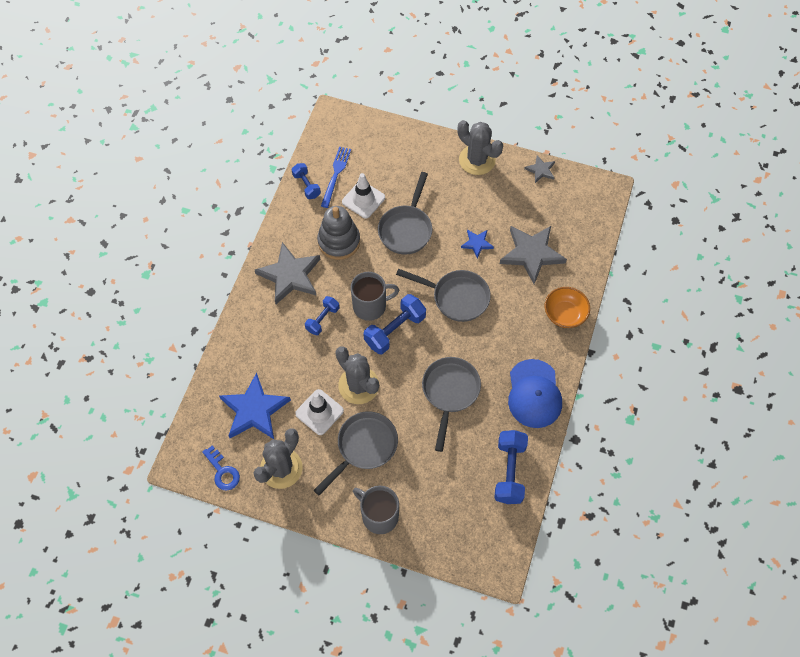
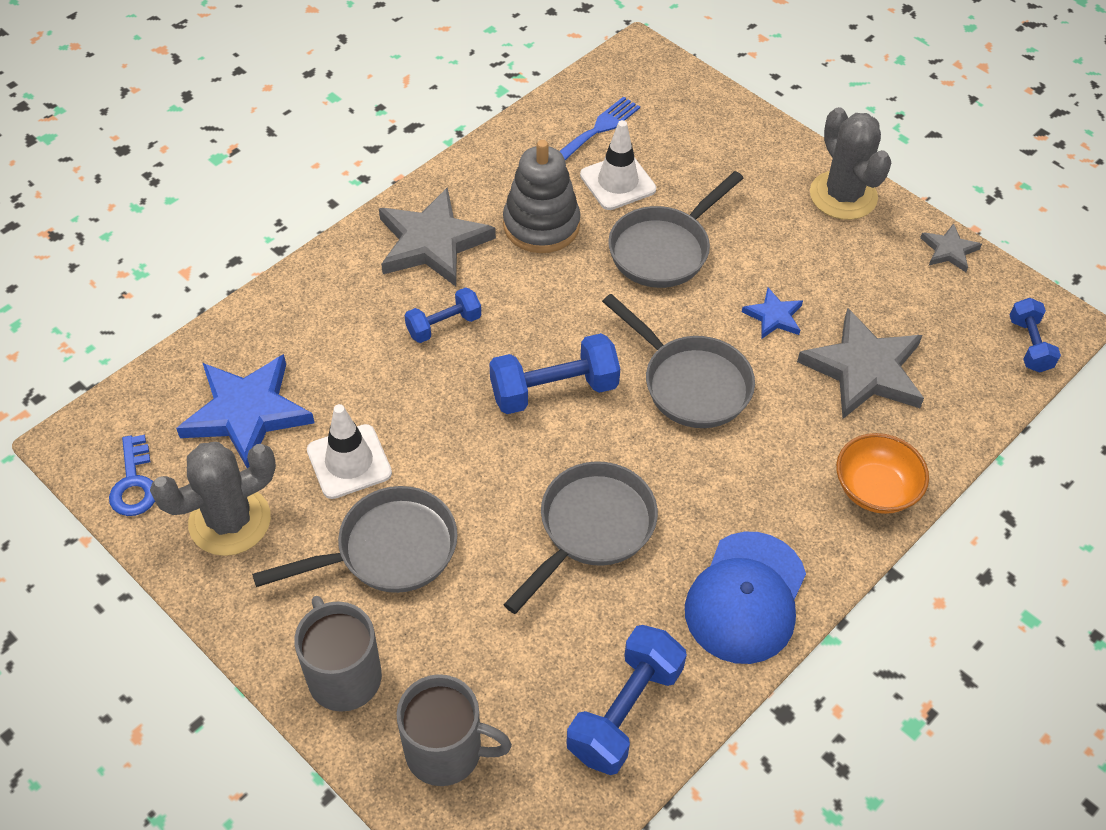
camera: 25 degrees right, 10 degrees down
(306, 185) = (538, 130): blue dumbbell -> blue dumbbell (1029, 345)
(358, 385) = (440, 449): grey cactus -> none
(370, 306) = (535, 337): grey mug -> grey mug (446, 751)

